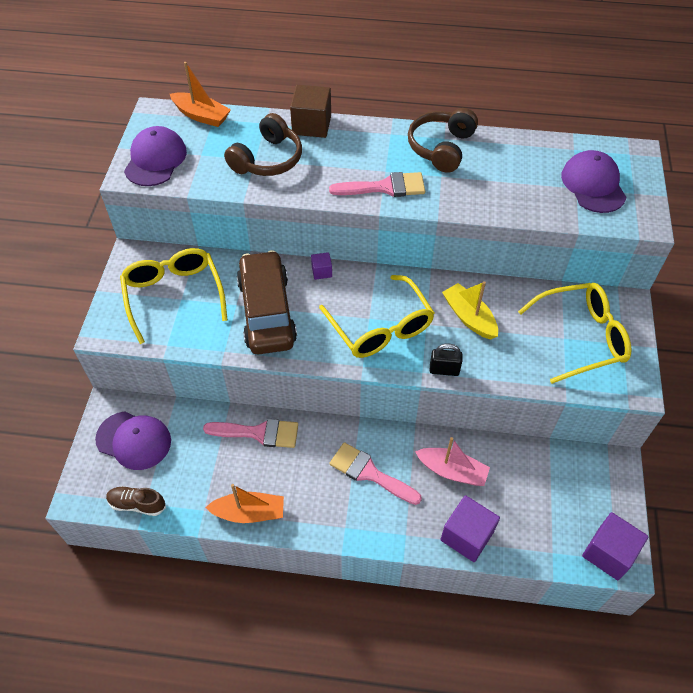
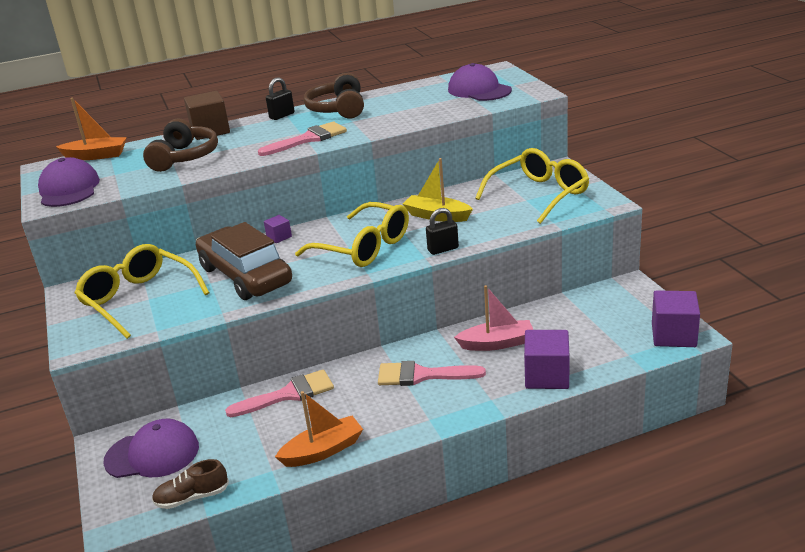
camera: 25 degrees left, 25 degrees down
(386, 132) = (282, 116): none -> black padlock

